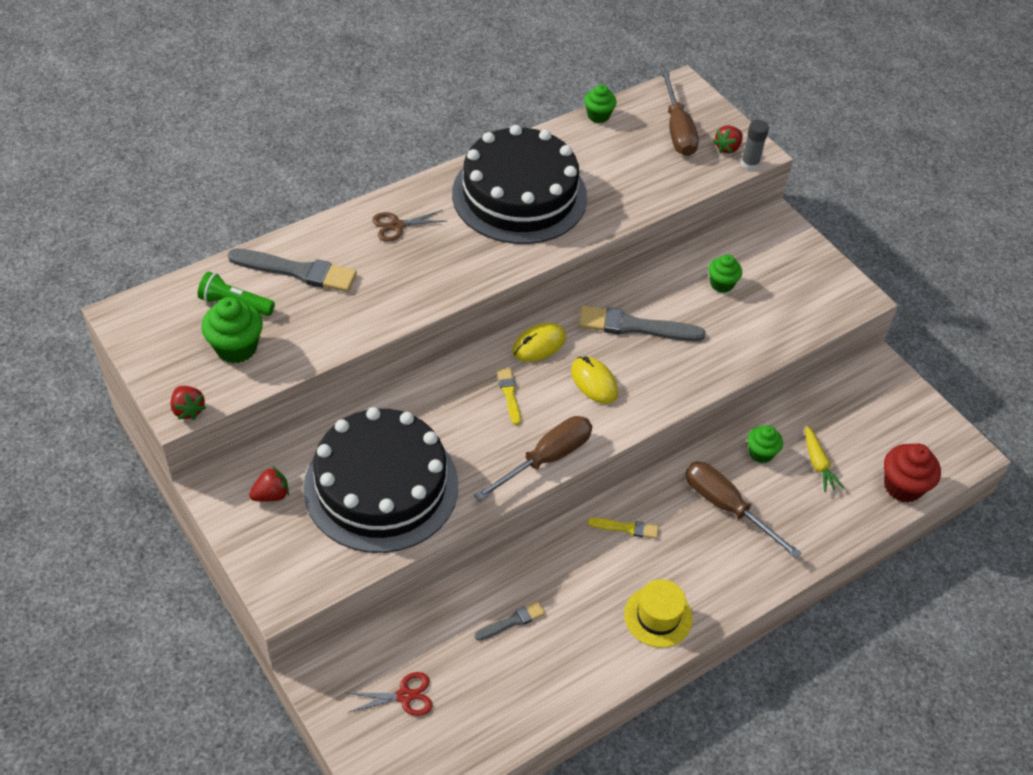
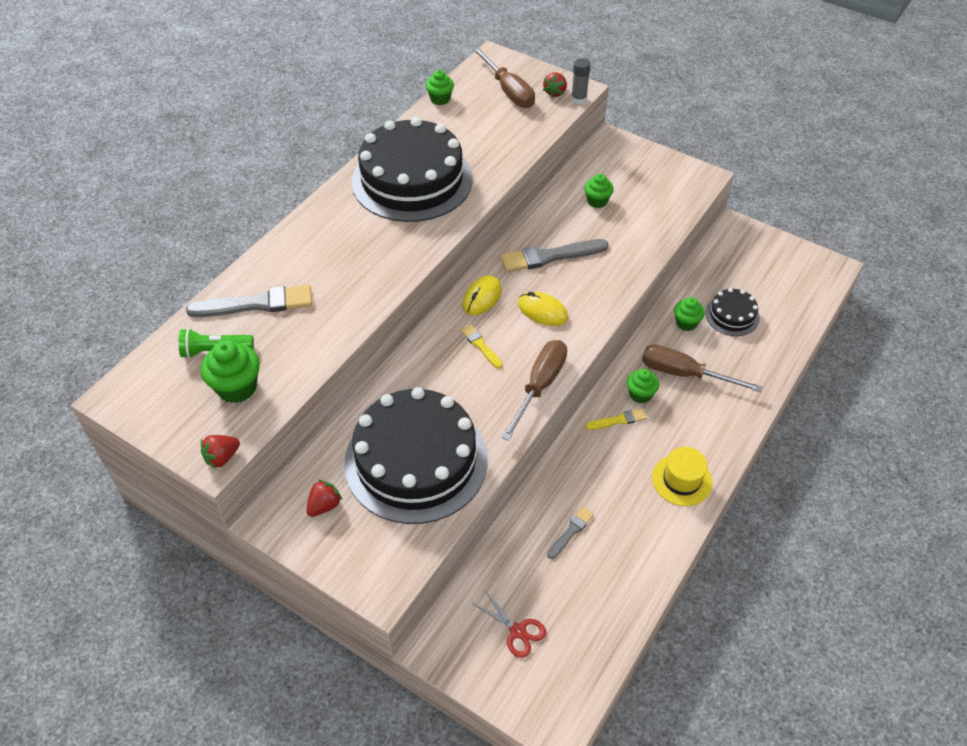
camera: 20 degrees left, 0 degrees up
(188, 410) = (222, 457): red strawberry -> red strawberry turned 105 degrees clockwise
(396, 226) = (322, 238): brown scissors -> none
(405, 696) = (518, 631): red scissors -> red scissors turned 75 degrees clockwise
(665, 510) = (640, 394): none -> green cupcake
(818, 464) = (732, 315): yellow carrot -> black cake
(903, 486) = (801, 309): red cupcake -> none

